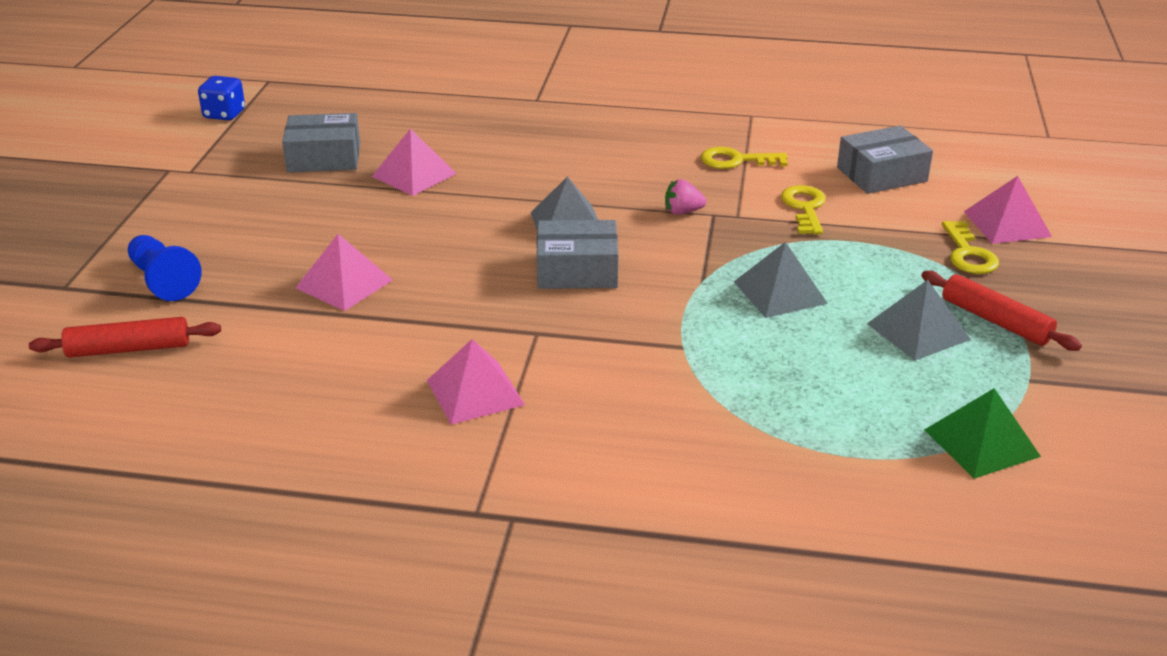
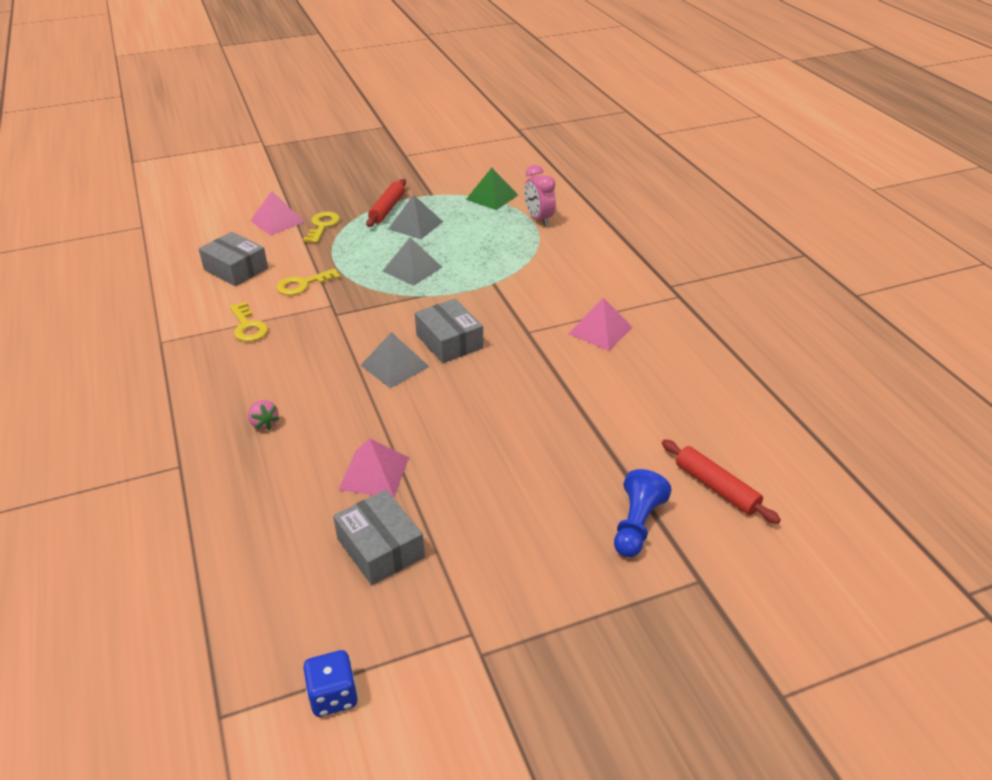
camera: 120 degrees left, 5 degrees up
(344, 284) = (552, 430): pink pyramid -> none
(682, 212) = (341, 326): pink strawberry -> pink strawberry (264, 423)
(855, 466) = (539, 219): none -> pink clock
(968, 254) = (322, 226): yellow key -> yellow key turned 45 degrees counterclockwise

